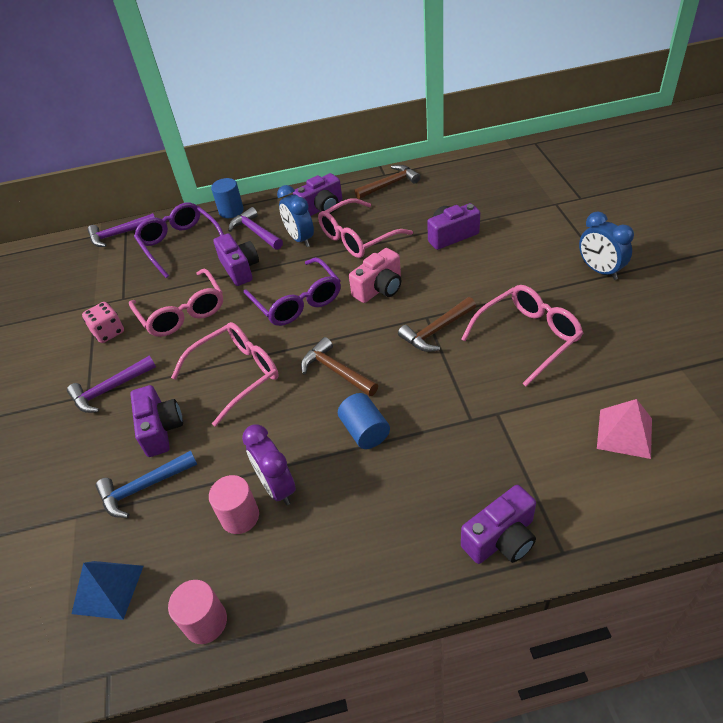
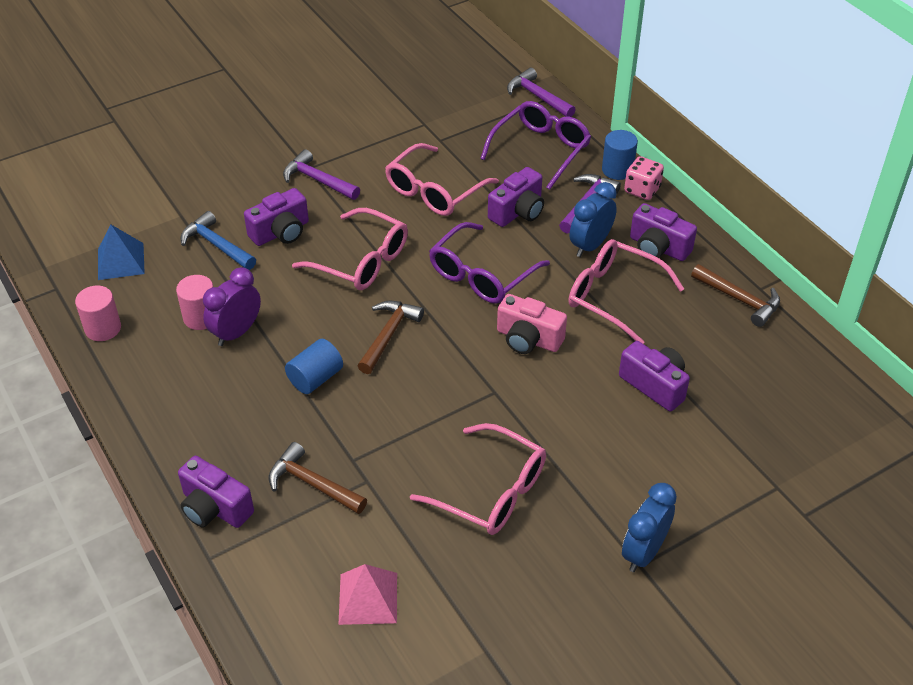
camera: 65 degrees right, 0 degrees up
(108, 332) = (389, 149): pink dice -> pink dice (642, 190)
(436, 331) = (474, 405): brown hammer -> brown hammer (312, 484)

